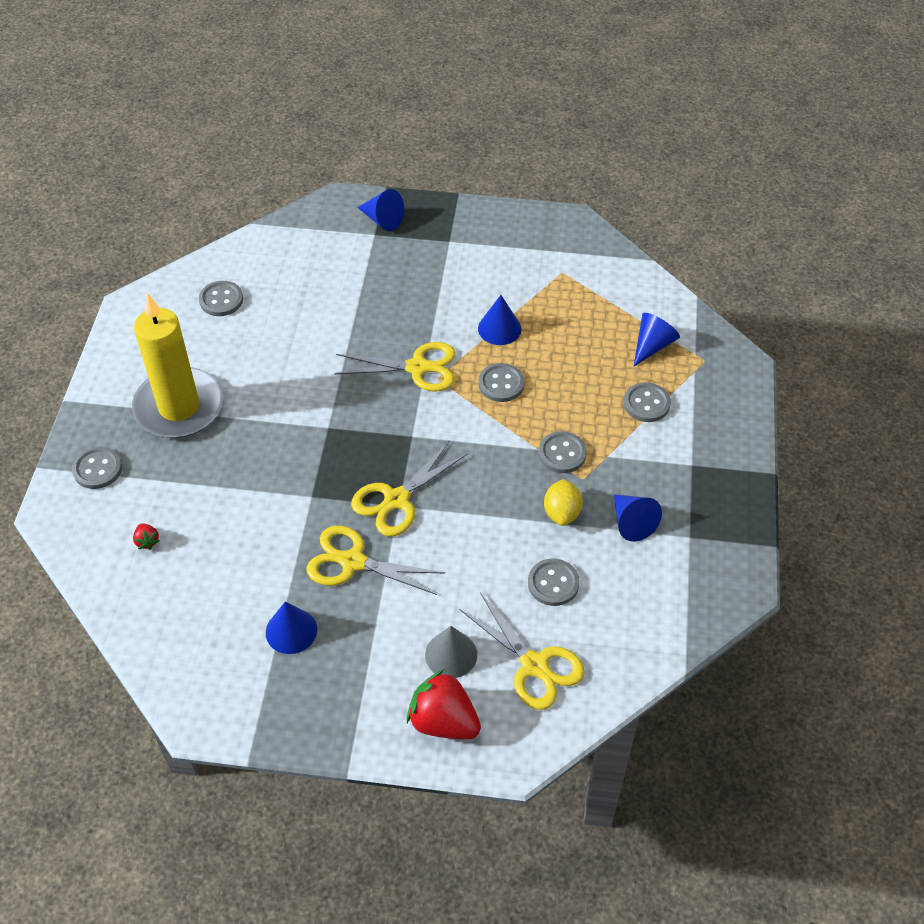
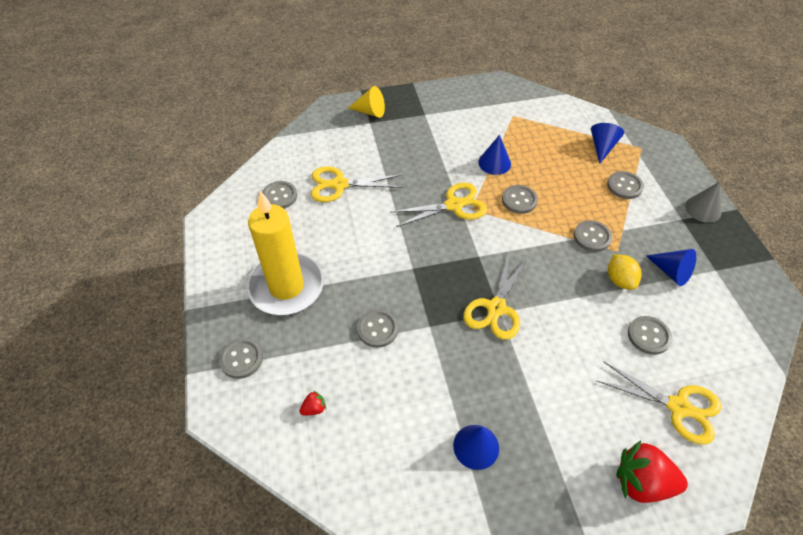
camera: 20 degrees left, 0 degrees up
(147, 541) = (314, 408): red strawberry -> red strawberry turned 75 degrees counterclockwise
(253, 482) = (377, 329): none -> grey button
(353, 562) = (491, 369): yellow scissors -> yellow scissors (339, 185)
(382, 220) = (370, 112): blue cone -> yellow cone
(451, 654) = (612, 421): grey cone -> grey cone (703, 209)

